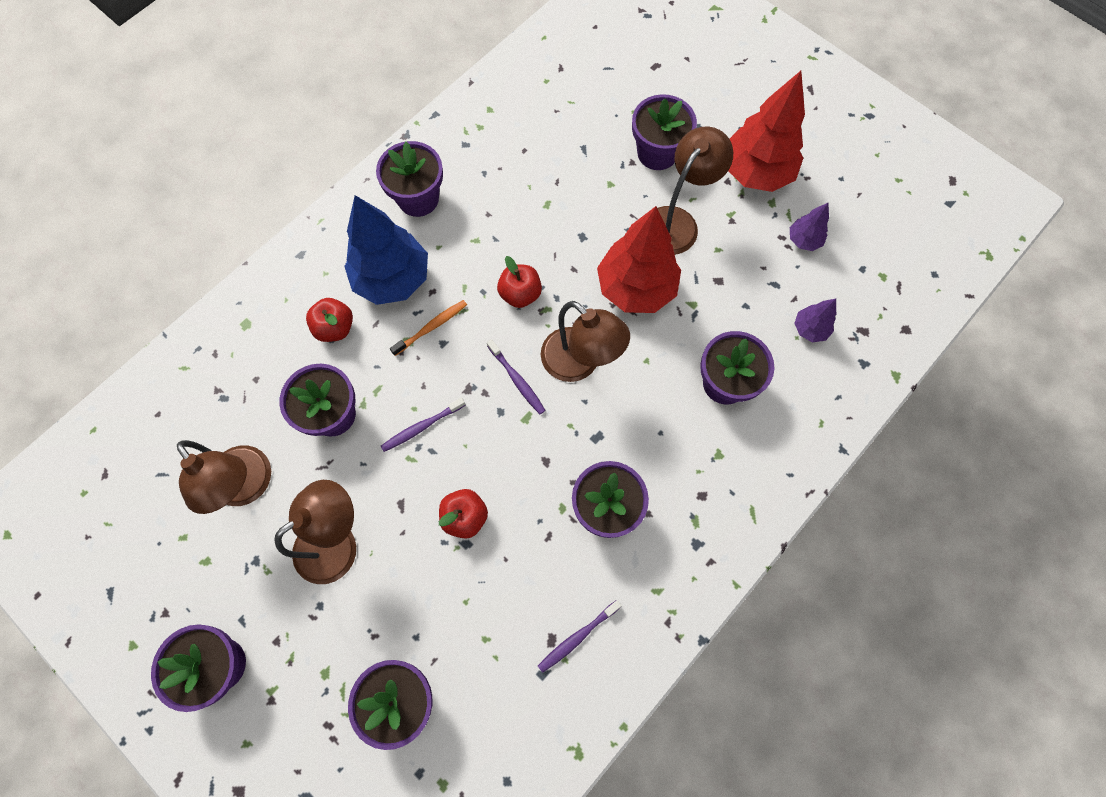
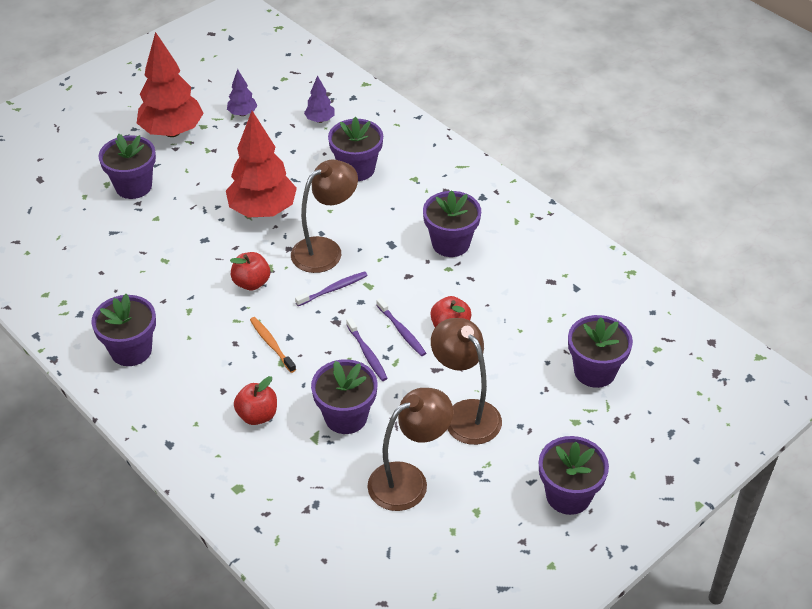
camera: 85 degrees left, 25 degrees down
(392, 279) = (215, 371): blue tree -> none
(578, 637) = (549, 266): purple toothbrush -> purple toothbrush (401, 331)
(677, 221) = (206, 181): brown lamp -> none

